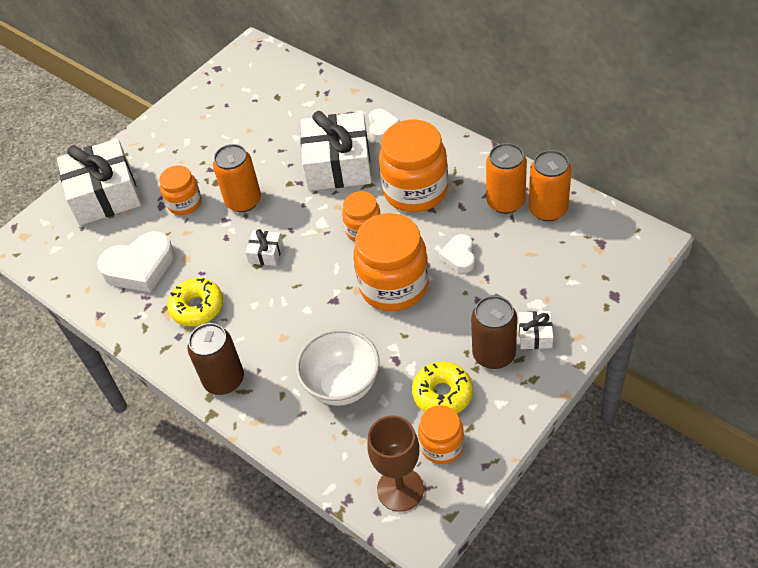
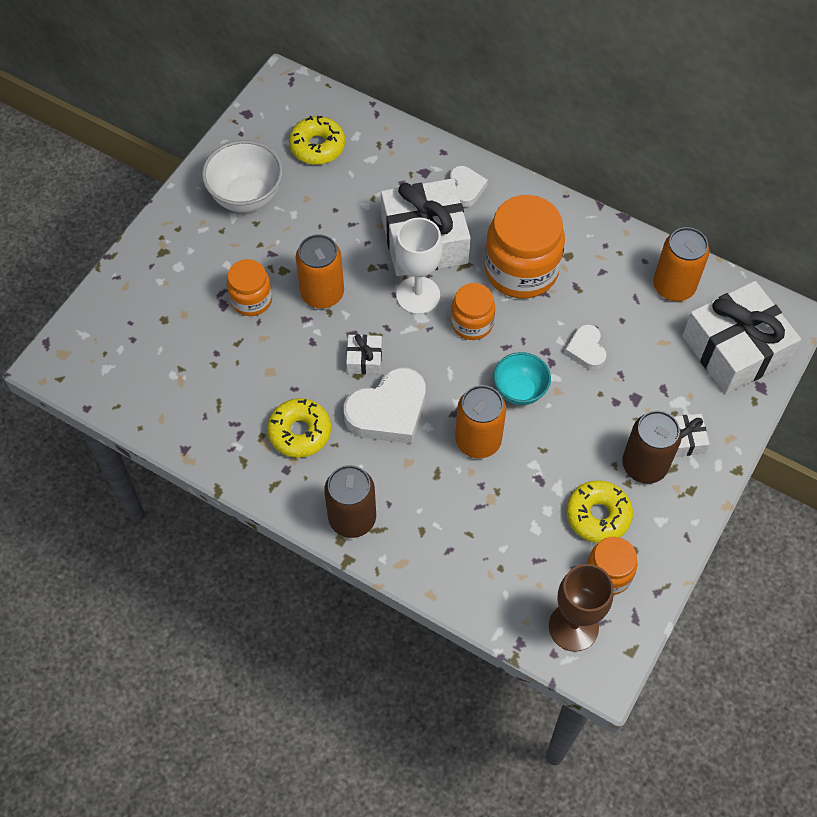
camera: 15 degrees left, 10 degrees up
(105, 194) = (149, 293): white gift -> white gift (734, 349)
(140, 267) = (218, 386): white heart -> white heart (388, 412)
(267, 93) = (317, 146): none -> yellow donut
(323, 206) = (418, 295): none -> white goblet
(342, 385) = (487, 514): white bowl -> white bowl (246, 197)
(394, 285) = (520, 390): orange jar -> turquoise bowl
(505, 202) = (625, 279): orange can -> orange can (478, 440)

